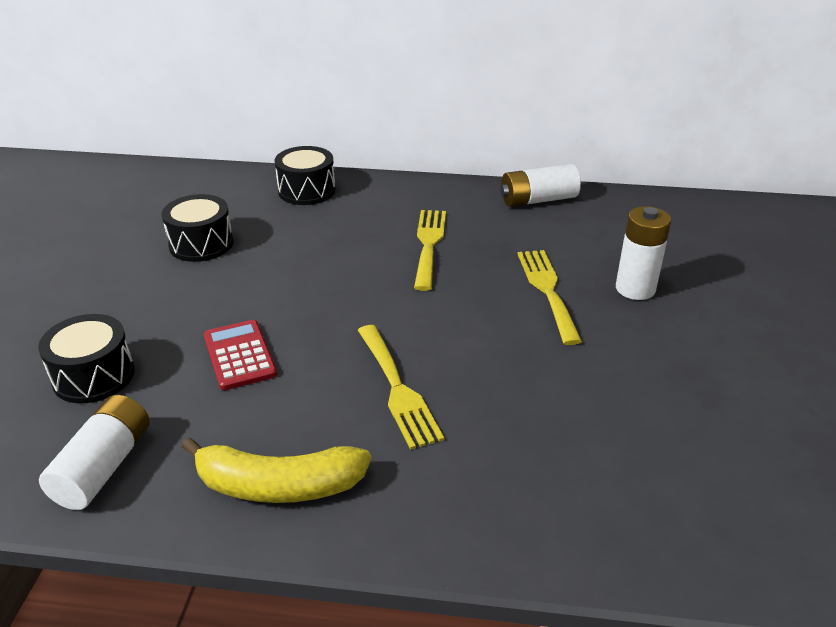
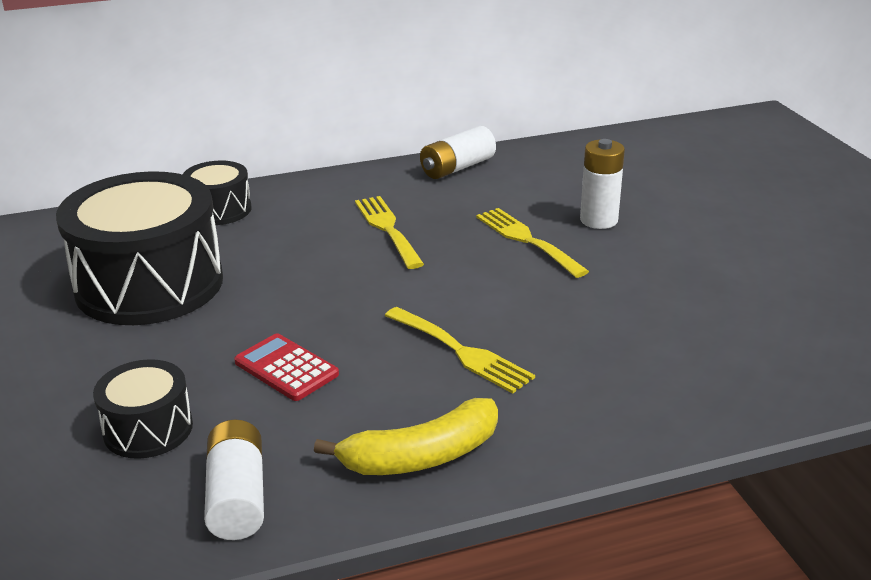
camera: 25 degrees left, 5 degrees down
(201, 244) = (149, 284): black drum -> black drum, size x2.02

